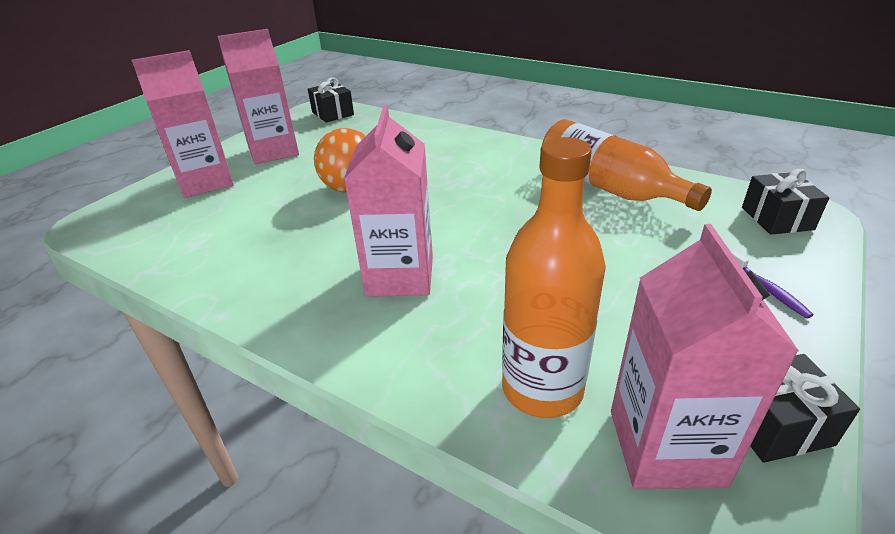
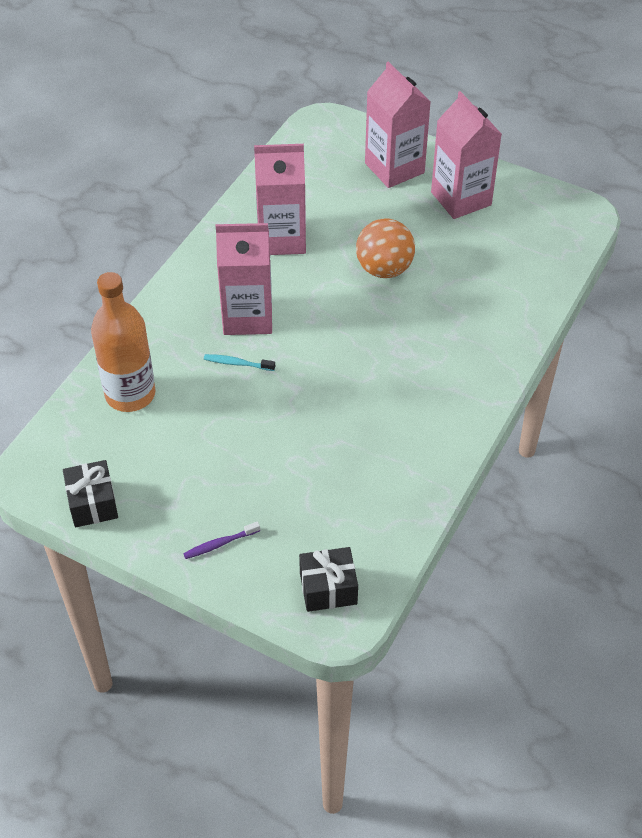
camera: 85 degrees right, 15 degrees up
(333, 113) = (566, 227): black gift -> none
(479, 283) = (237, 363): none -> turquoise toothbrush
(608, 187) = (389, 464): orange bottle -> none
(666, 447) = (82, 447): pink carton -> pink carton (282, 238)

